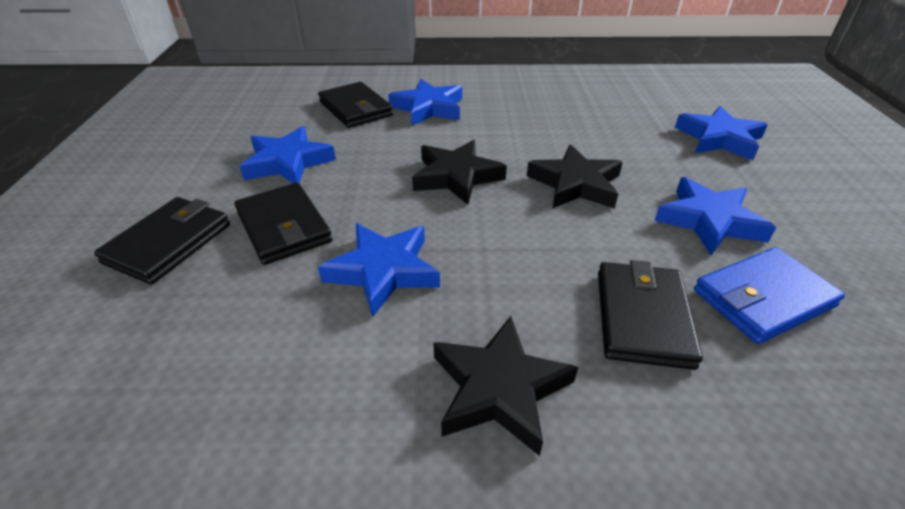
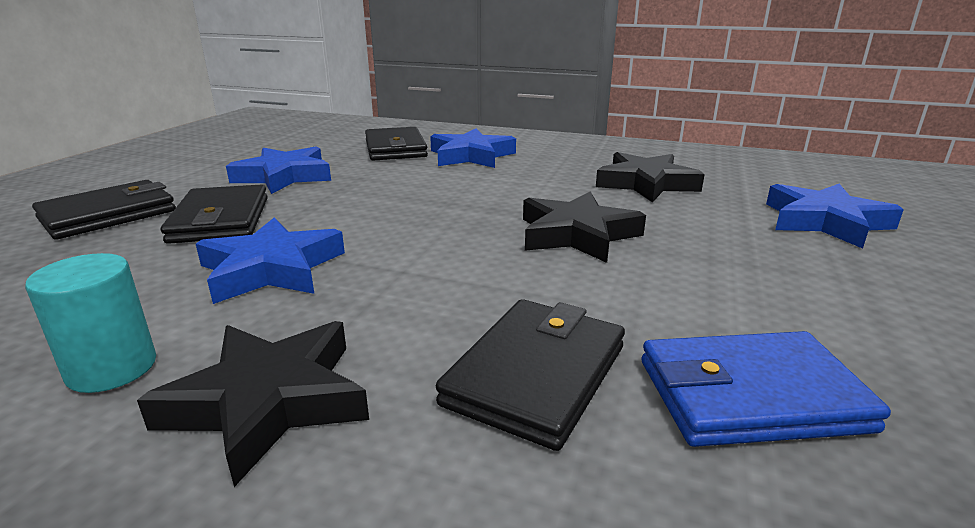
camera: 20 degrees right, 15 degrees down
(359, 397) = (112, 368): none -> turquoise cylinder
(456, 177) = (440, 209): black star -> black star (646, 184)
(709, 221) = (736, 296): blue star -> none

